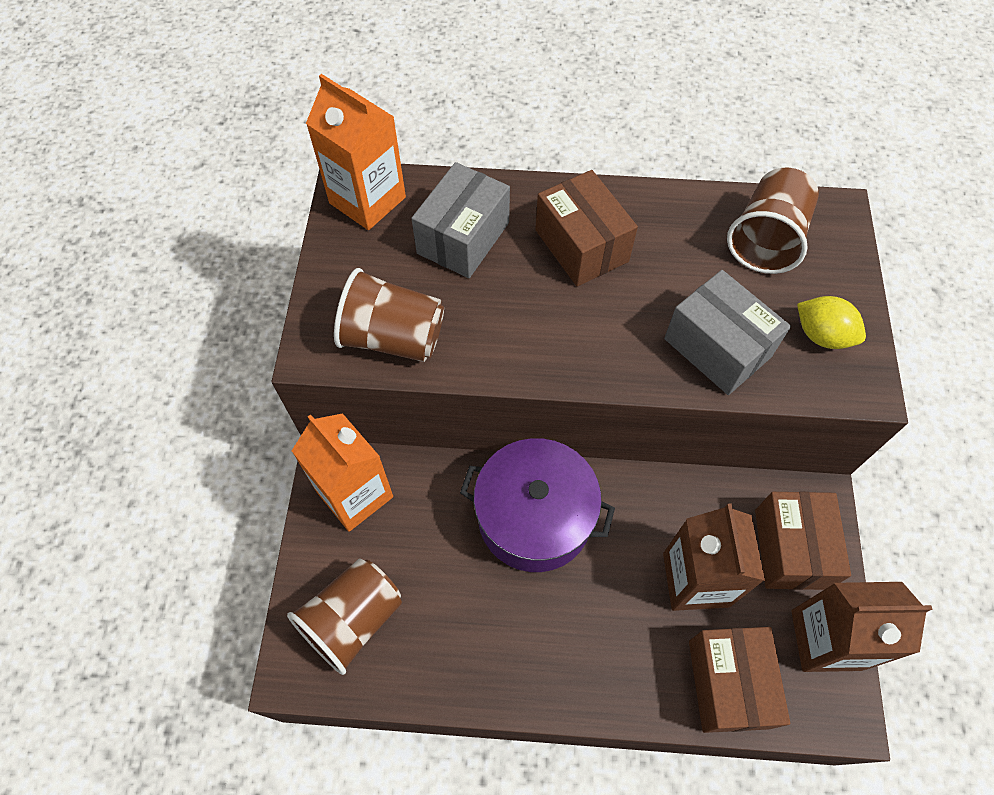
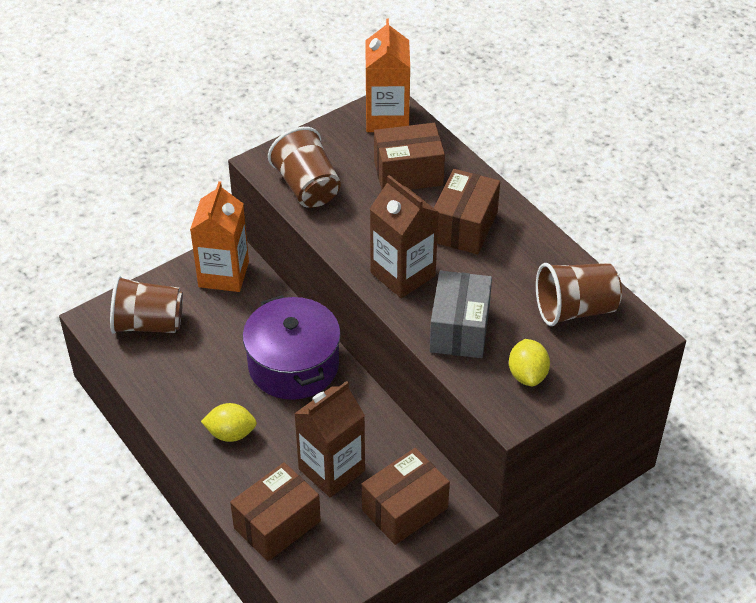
camera: 50 degrees right, 15 degrees down
(463, 238) = (408, 173): grey box -> brown box
(575, 643) = (231, 433): none -> yellow lemon
(826, 639) = (357, 561): brown carton -> brown carton (403, 274)

